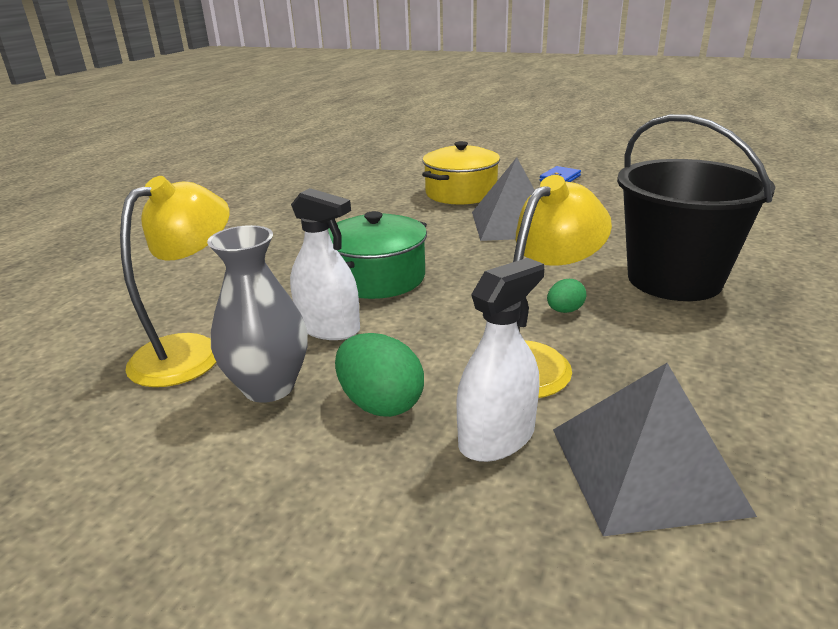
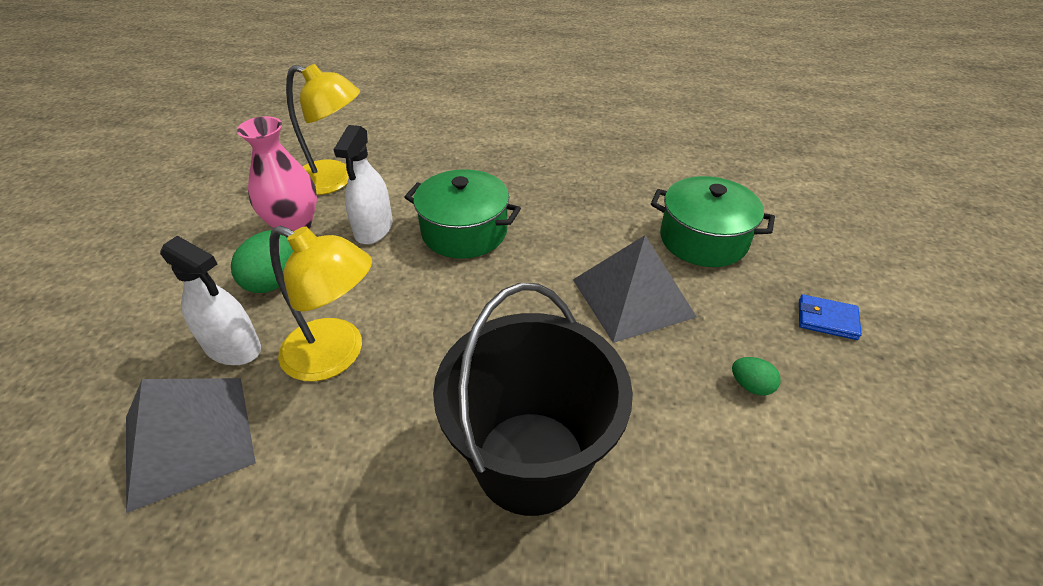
camera: 70 degrees right, 15 degrees up
(269, 387) = (294, 225): grey vase -> pink vase
(461, 193) = (703, 239): yellow pot -> green pot
(564, 310) = (430, 366): green egg -> green egg (751, 386)

